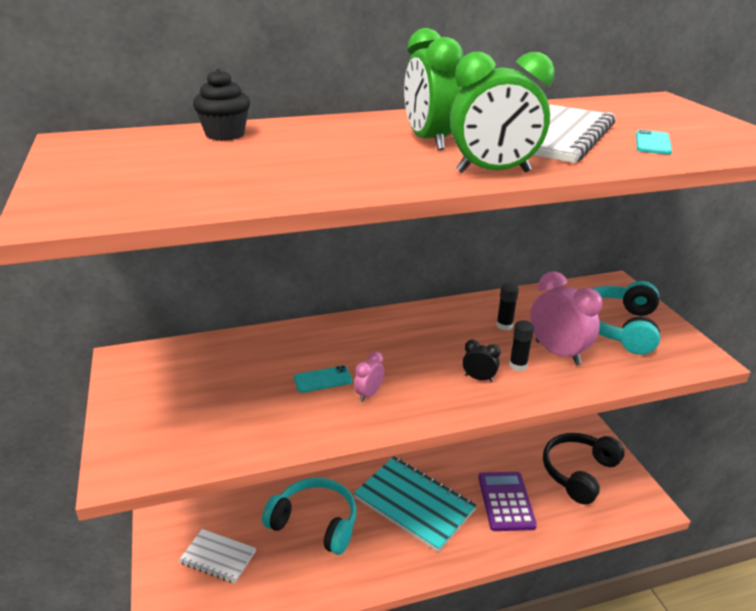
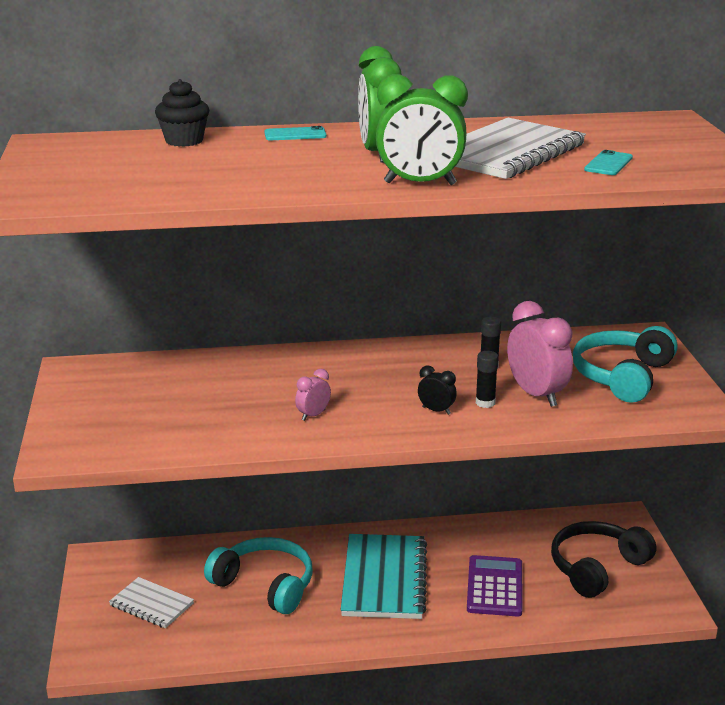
camera: 10 degrees right, 5 degrees down
(323, 379) = (270, 400): turquoise phone -> turquoise phone (295, 134)
(414, 504) = (384, 579): turquoise notebook -> turquoise notebook turned 45 degrees clockwise

